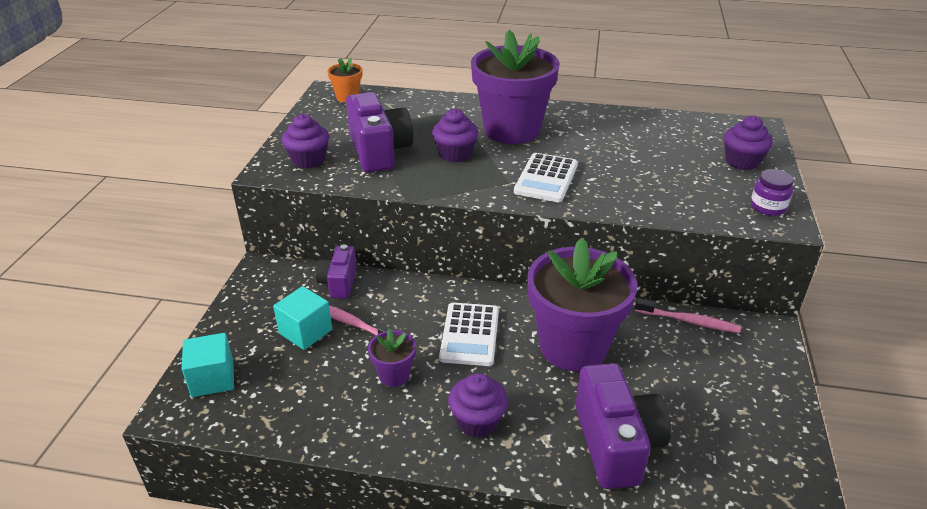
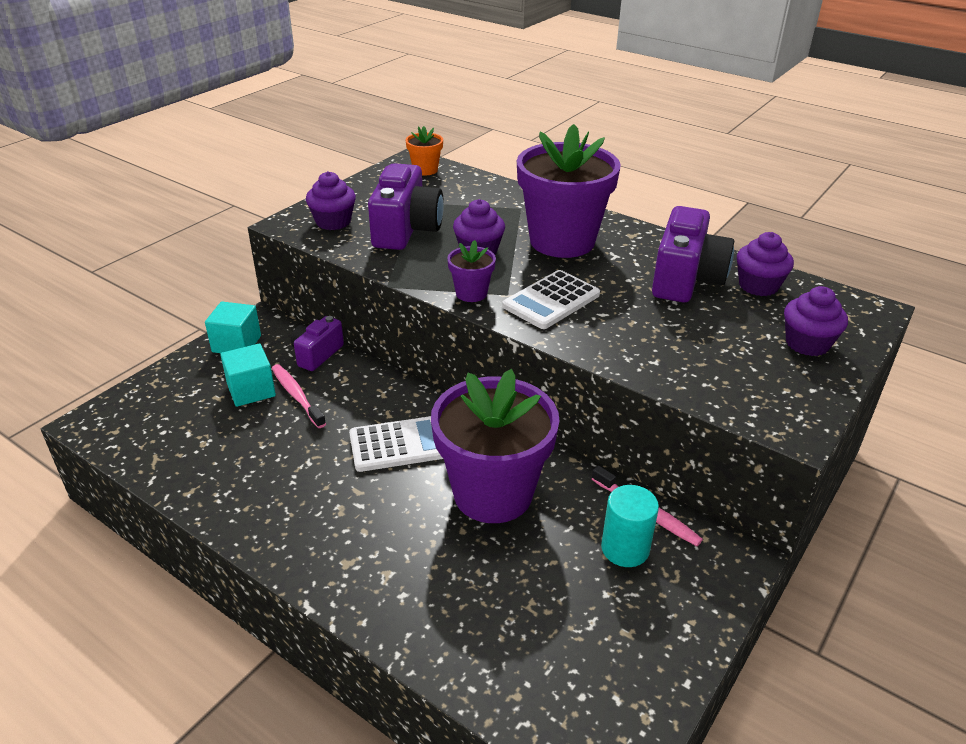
camera: 25 degrees right, 0 degrees up
(212, 379) = (142, 406): turquoise cube -> turquoise cube (236, 344)
(394, 375) = (295, 458): purple flower pot -> purple flower pot (471, 293)
(470, 334) = (398, 445): white calculator -> white calculator turned 135 degrees counterclockwise
(477, 421) = (335, 531): purple cupcake -> purple cupcake (758, 286)
(616, 443) = (454, 608): purple camera -> purple camera (685, 279)
(695, 352) = (625, 549): none -> turquoise cylinder
(767, 207) = (789, 404): purple jar -> none

